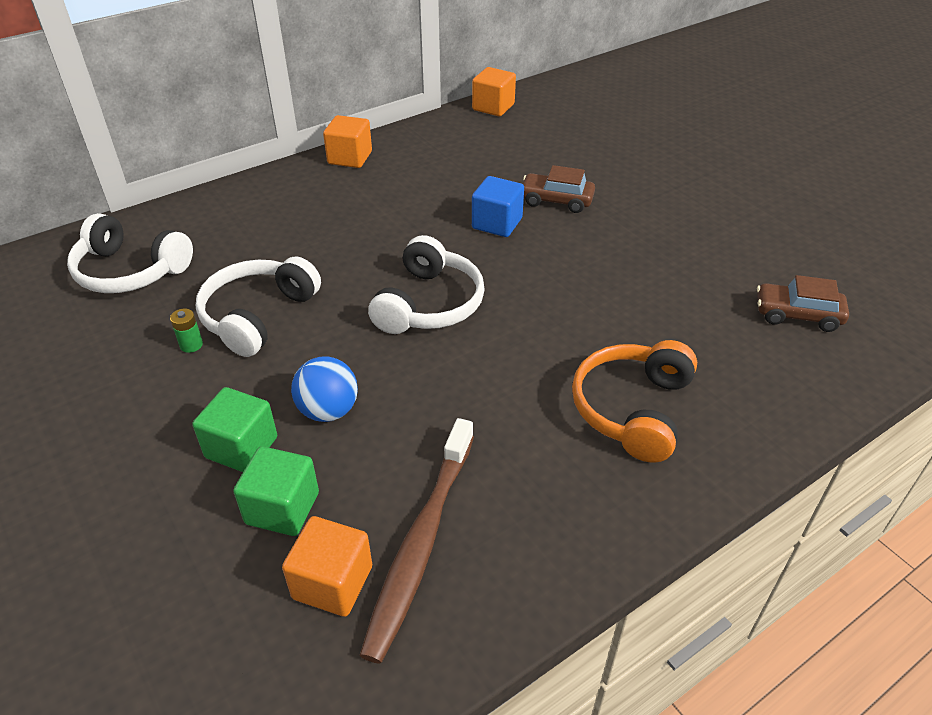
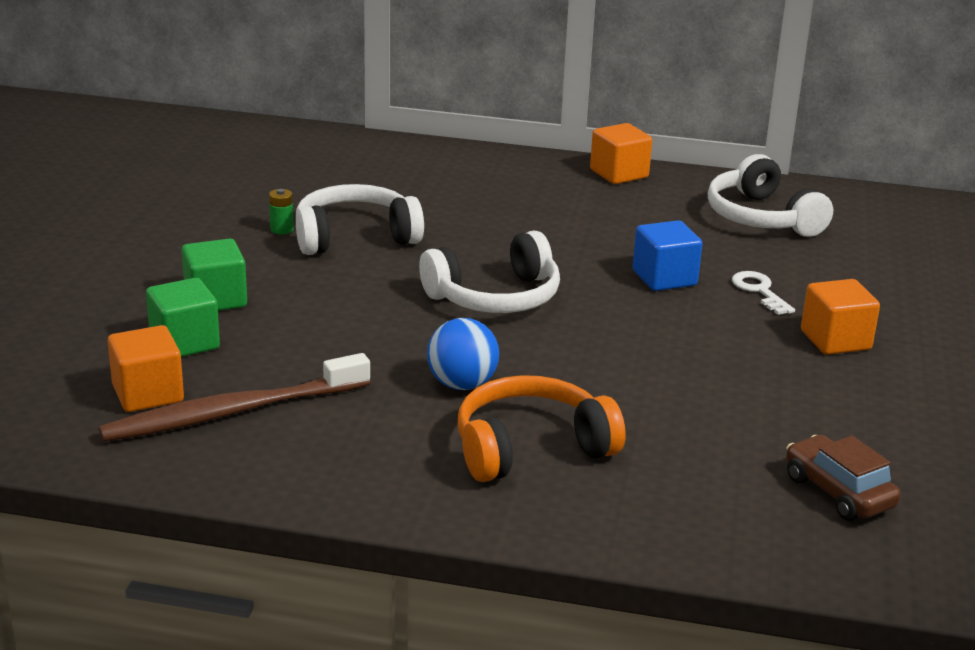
camera: 45 degrees right, 15 degrees down
(130, 271) = (316, 168): white headphones -> white headphones (761, 218)
(328, 410) = (303, 313): blue ball -> blue ball (462, 384)
(493, 107) = (845, 196): orange cube -> orange cube (835, 340)
(556, 201) = (759, 291): brown car -> white key

